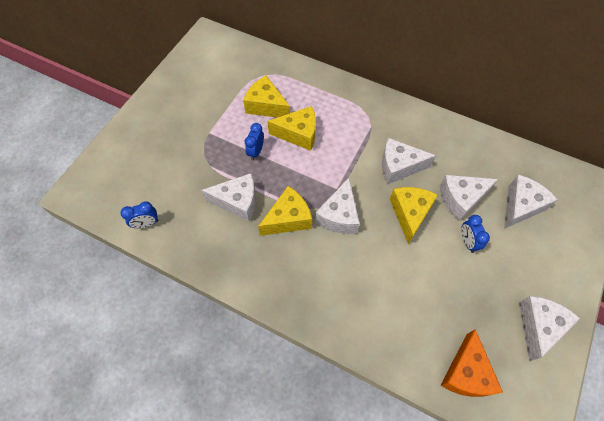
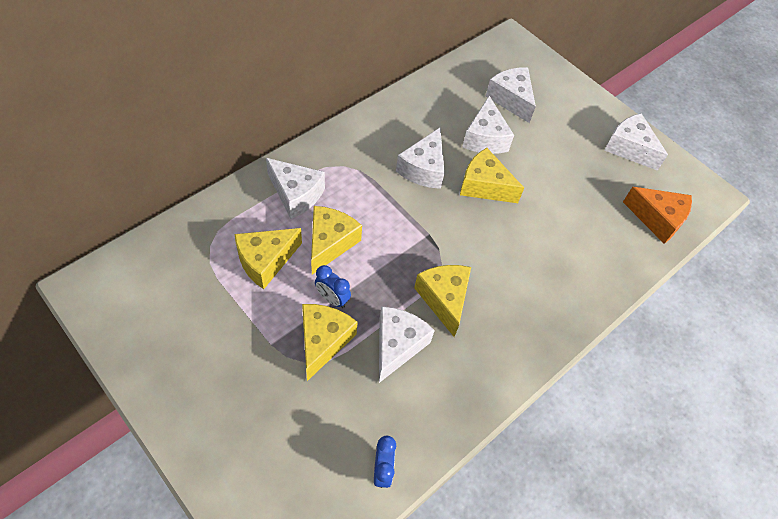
camera: 75 degrees left, 5 degrees down
(222, 158) = (323, 341): none -> yellow cheese
(339, 215) = (460, 248): white cheese -> white cheese (296, 194)
(467, 242) = (532, 156): blue clock -> none

